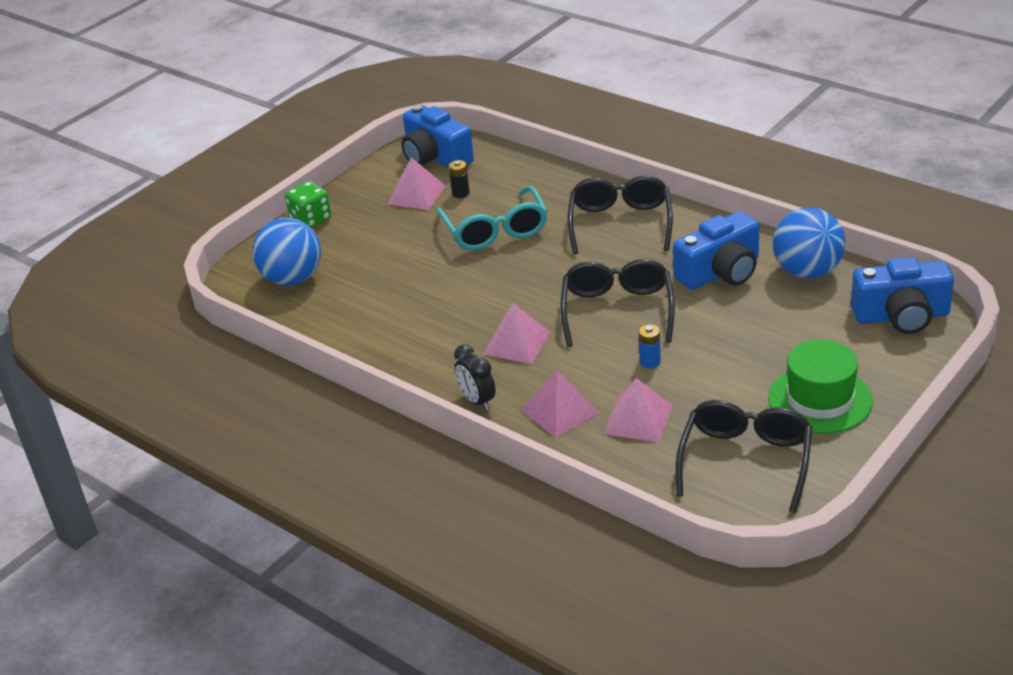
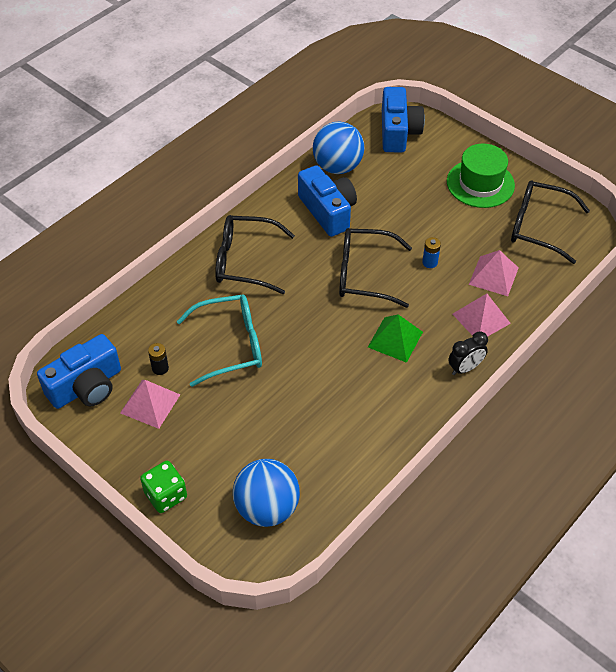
camera: 90 degrees left, 15 degrees up
(517, 343) = (395, 339): pink pyramid -> green pyramid

